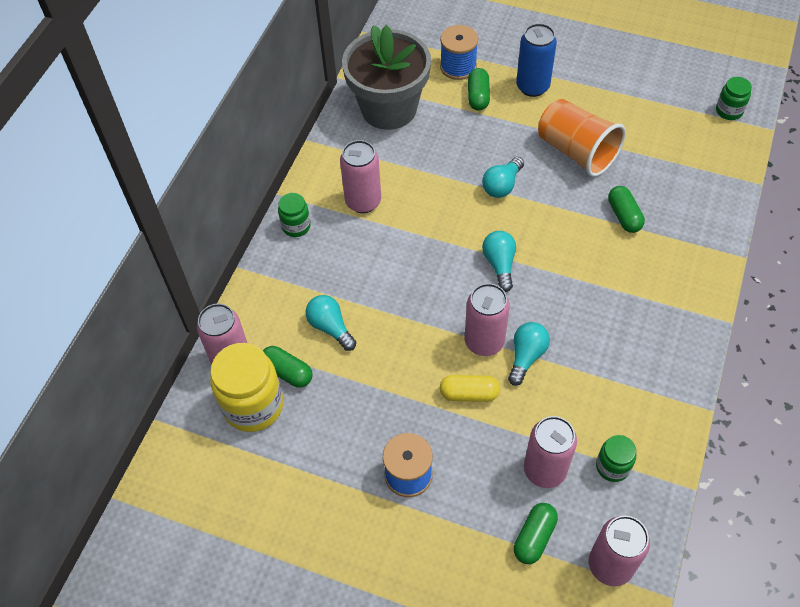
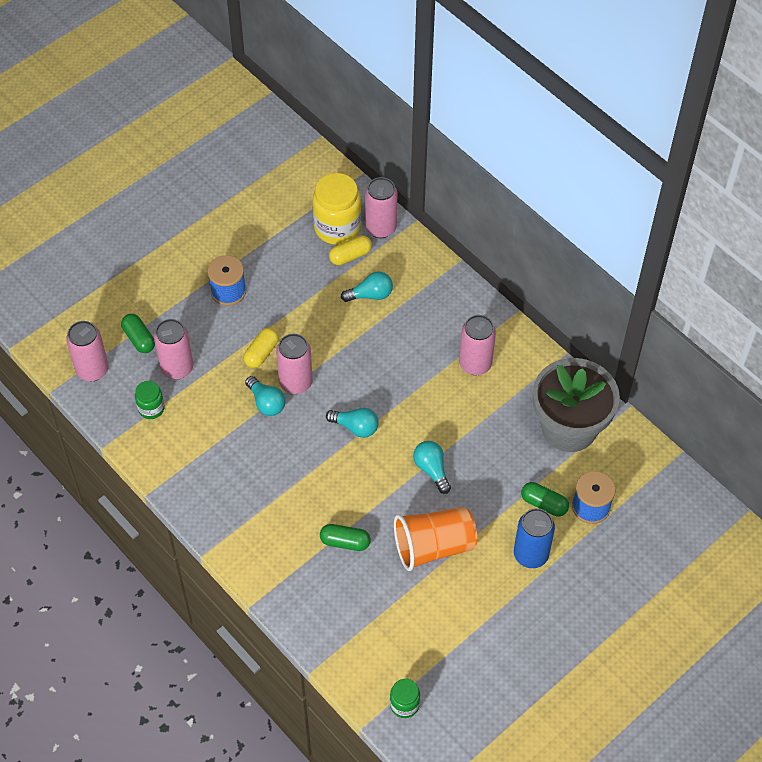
camera: 115 degrees right, 0 degrees up
(287, 372) = (350, 256): green capsule -> yellow capsule
(296, 226) = (477, 310): green jar -> none

